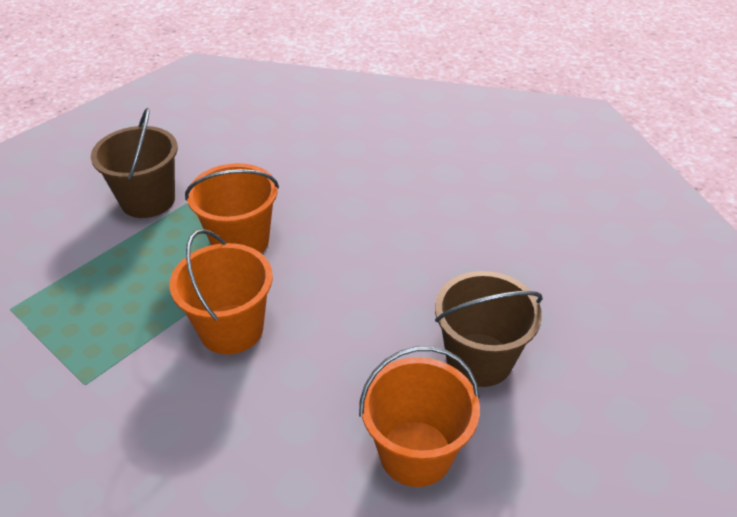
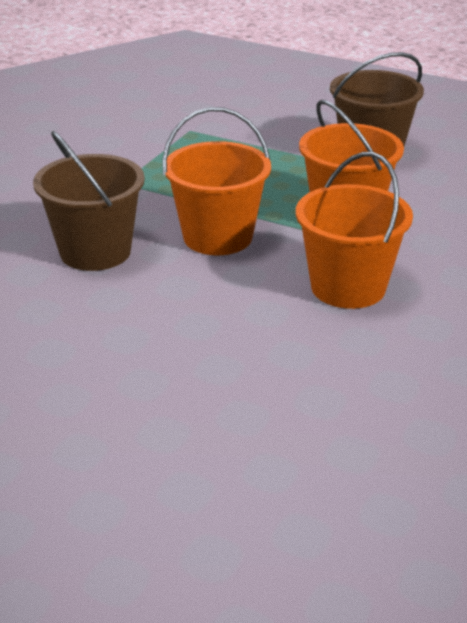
camera: 75 degrees right, 10 degrees down
(415, 453) = (97, 378): orange bucket -> orange bucket (348, 287)
(479, 359) = (250, 410): brown bucket -> brown bucket (95, 252)

